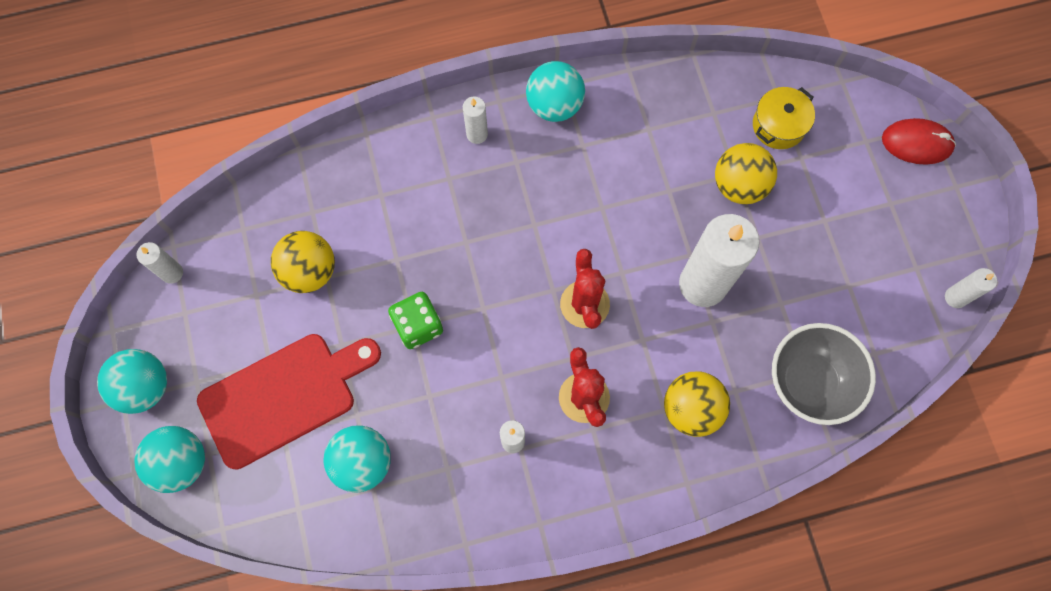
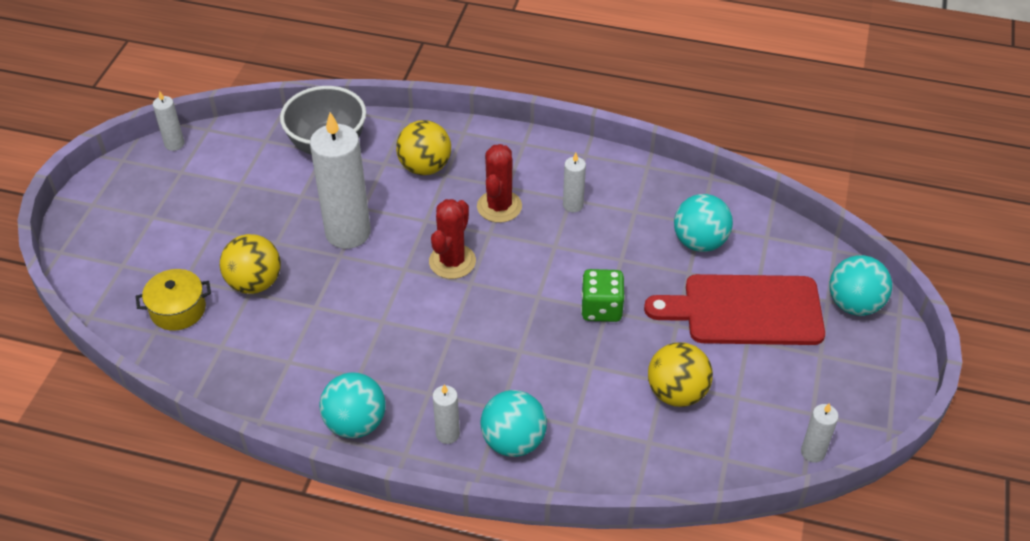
camera: 150 degrees left, 25 degrees down
(145, 387) = (870, 371): turquoise ball -> turquoise ball (513, 441)
(917, 143) = (85, 244): red mouse -> none

